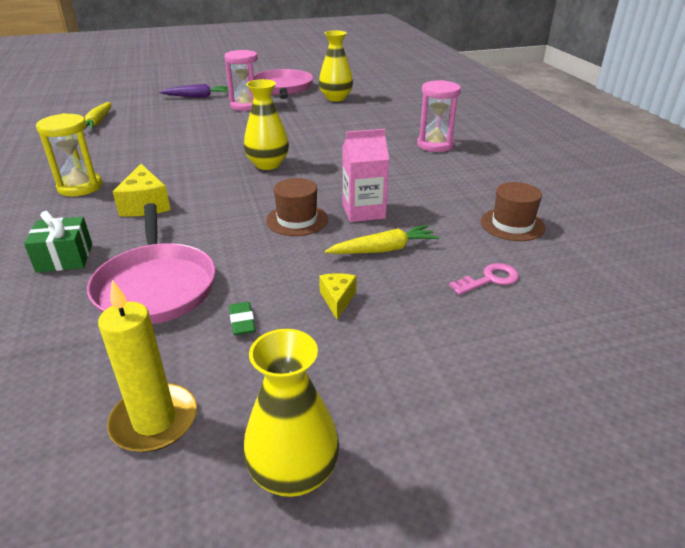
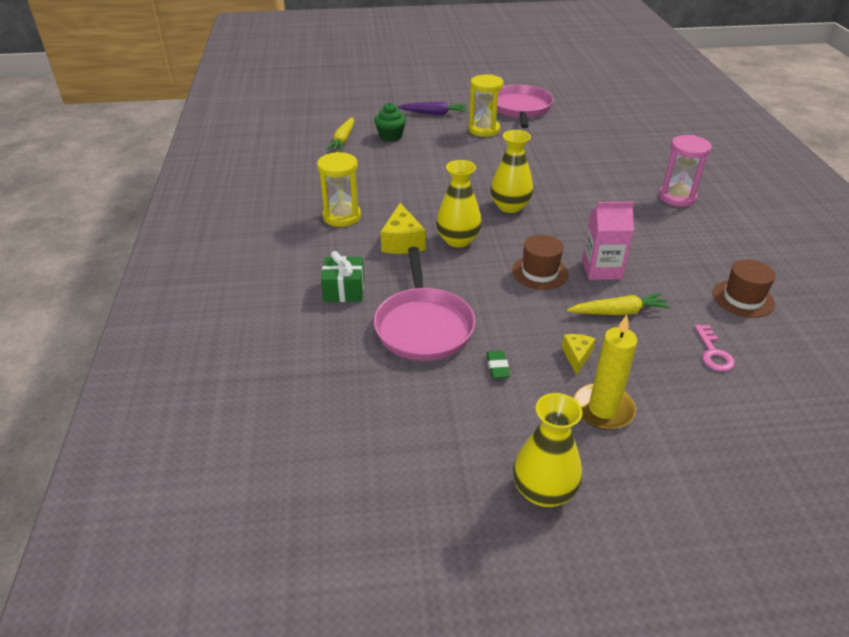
camera: 10 degrees right, 5 degrees up
(149, 116) = (390, 136): none -> green cupcake
(154, 421) = (438, 439): yellow candle -> yellow candle (603, 409)
(246, 106) = (484, 130): pink hourglass -> yellow hourglass
(336, 98) = (576, 126): yellow vase -> yellow vase (458, 240)
(489, 279) = (713, 353): pink key -> pink key turned 105 degrees clockwise

